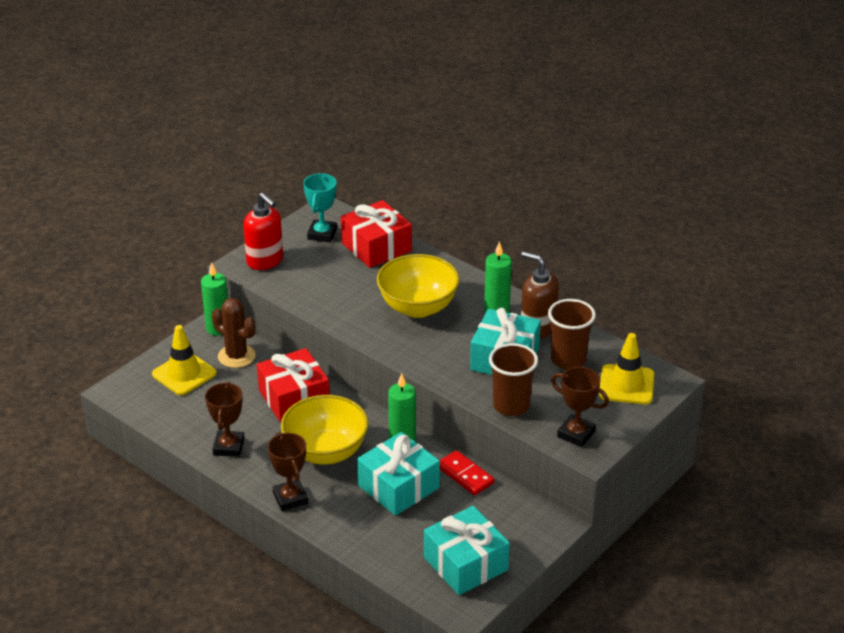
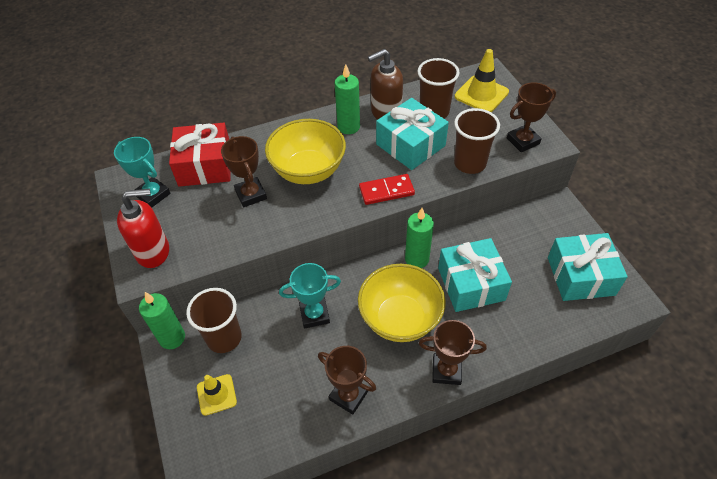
camera: 60 degrees left, 15 degrees up
(184, 374) = (216, 394): yellow traffic cone -> yellow traffic cone, size x0.65
(236, 356) = (224, 338): brown cactus -> brown cup
(294, 398) = (314, 314): red gift -> turquoise trophy
(363, 286) = (251, 195): none -> brown trophy
(465, 475) = (479, 235): red domino -> red domino (386, 191)

